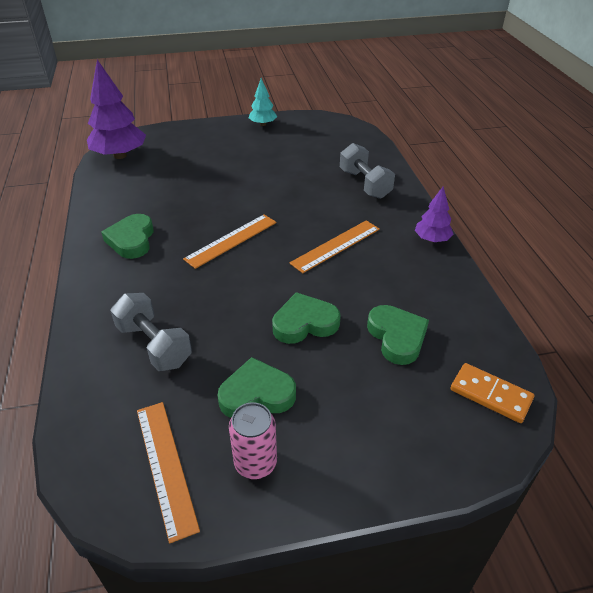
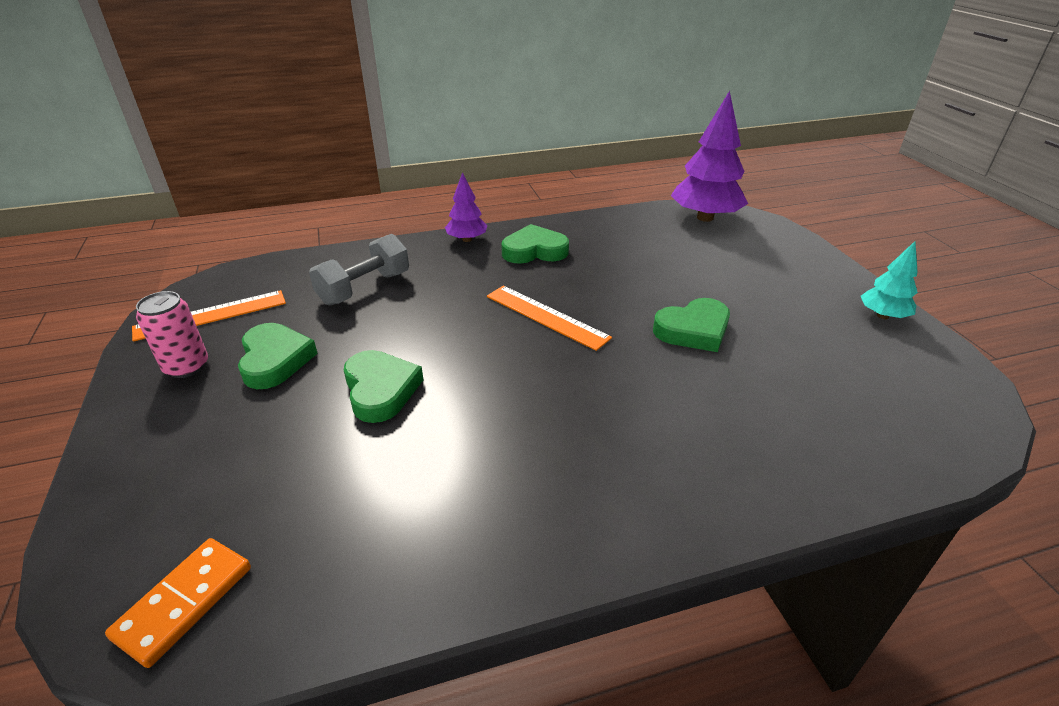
camera: 85 degrees right, 5 degrees down
(336, 246) = (550, 414): orange ruler -> none
(365, 184) = (752, 449): grey dumbbell -> none
(397, 337) = (337, 485): green heart -> green heart (693, 330)
(432, 239) = (593, 550): purple tree -> purple tree (467, 239)

